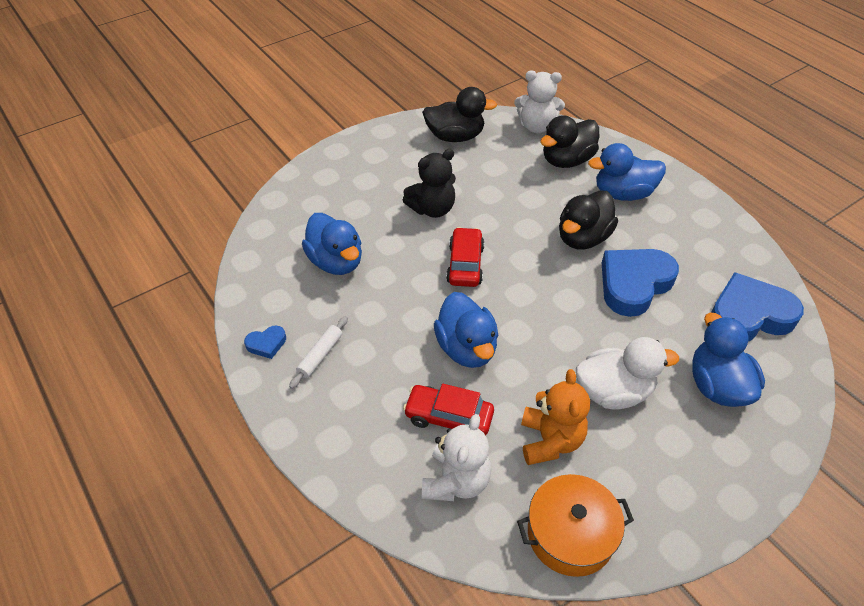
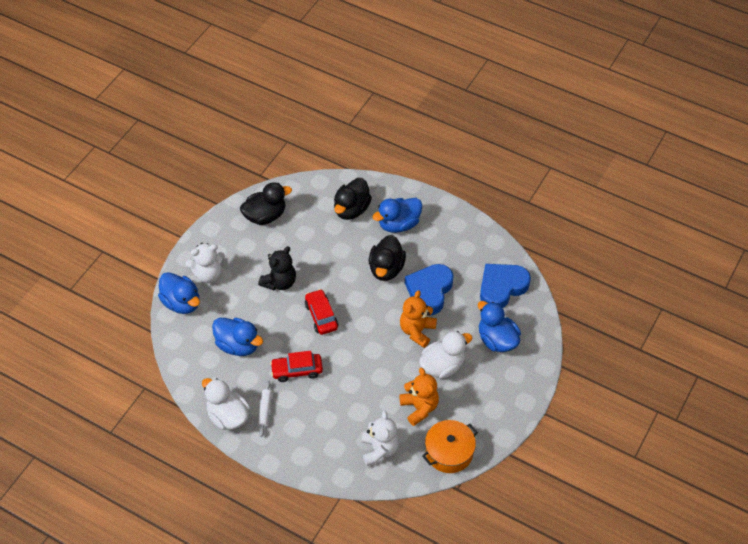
camera: 25 degrees left, 5 degrees up
(266, 344) = (228, 416): blue heart -> white duck
(448, 417) = (359, 417): red car -> red car (297, 370)
(466, 348) = (349, 372): blue duck -> blue duck (181, 303)
(536, 126) = (318, 186): white teddy bear -> white teddy bear (208, 274)
(593, 329) = (417, 331): none -> orange teddy bear

